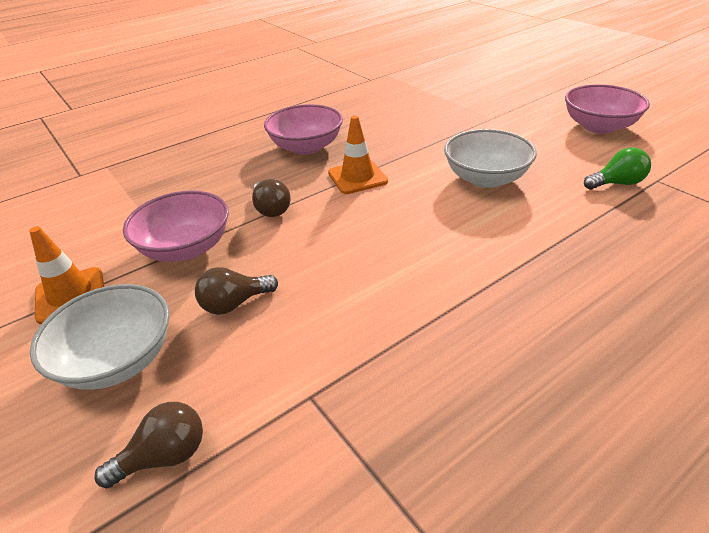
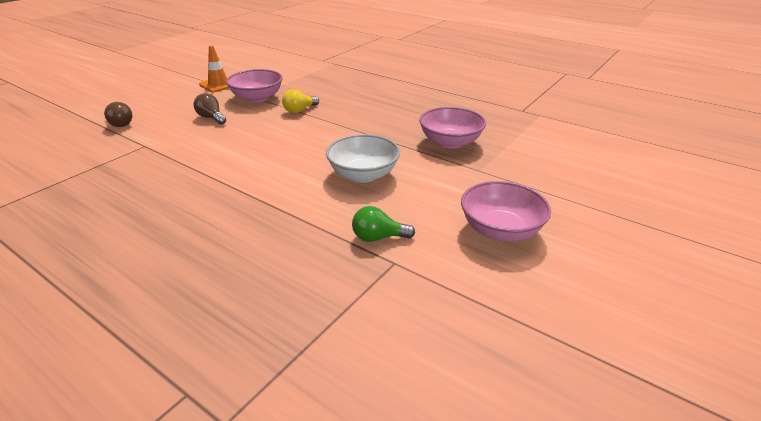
camera: 70 degrees right, 5 degrees down
(118, 360) = (175, 103): white bowl -> none
(271, 209) = (299, 110): brown light bulb -> yellow light bulb
(306, 147) = (382, 107): pink bowl -> pink bowl (450, 142)
(357, 177) = (346, 128): orange traffic cone -> none
(617, 183) = (378, 237): green light bulb -> green light bulb turned 120 degrees clockwise

